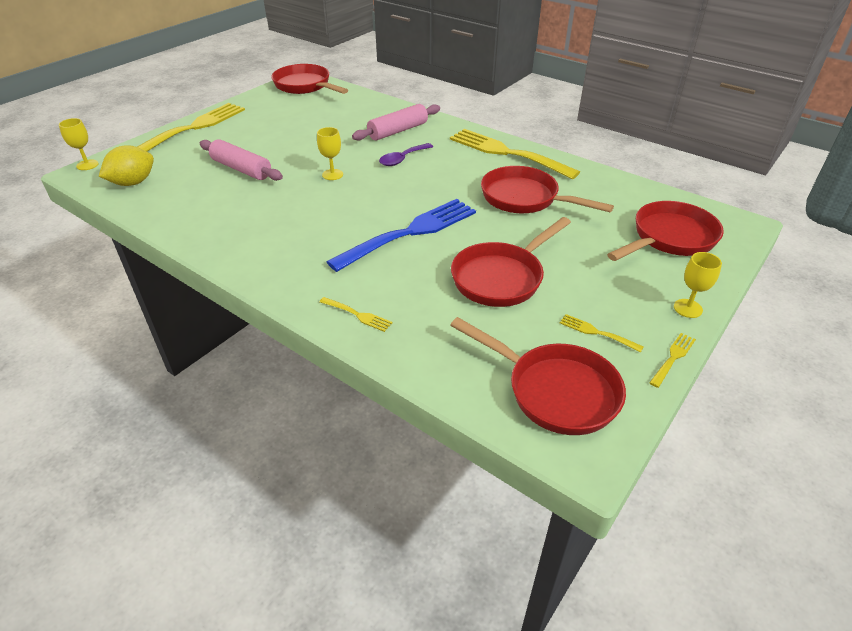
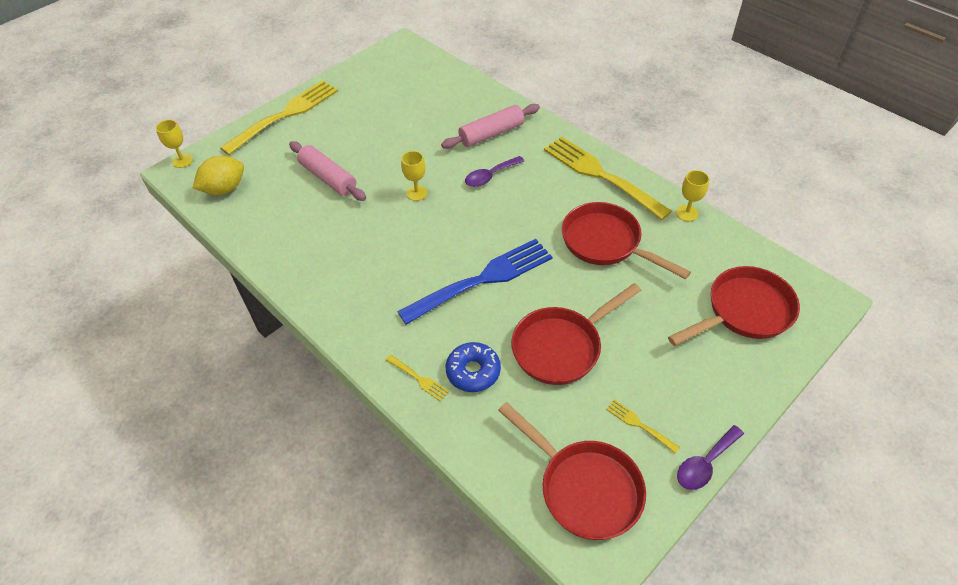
camera: 10 degrees right, 10 degrees up
(305, 86) = (403, 57): red pan -> none
(415, 304) = (473, 371): none -> blue donut
(673, 358) = (705, 464): yellow fork -> purple spoon
(688, 308) = (737, 405): yellow goblet -> yellow goblet (687, 213)

